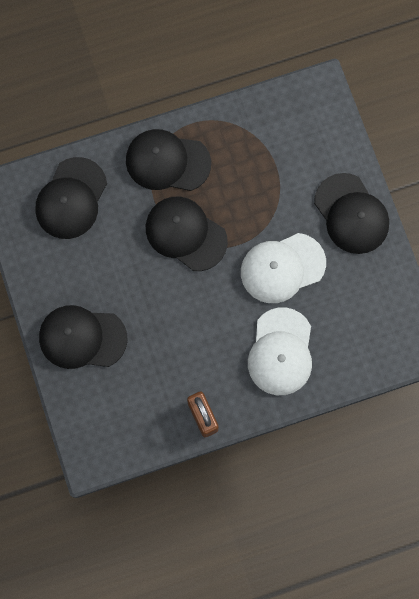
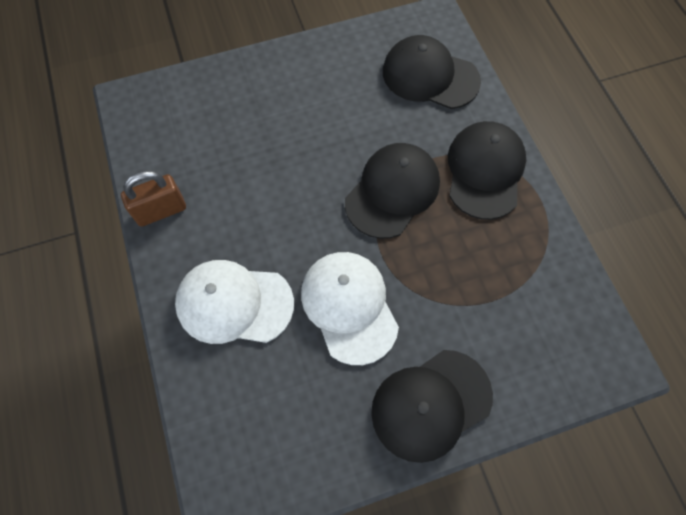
camera: 90 degrees right, 10 degrees down
(82, 338) = (267, 89): black cap -> none

